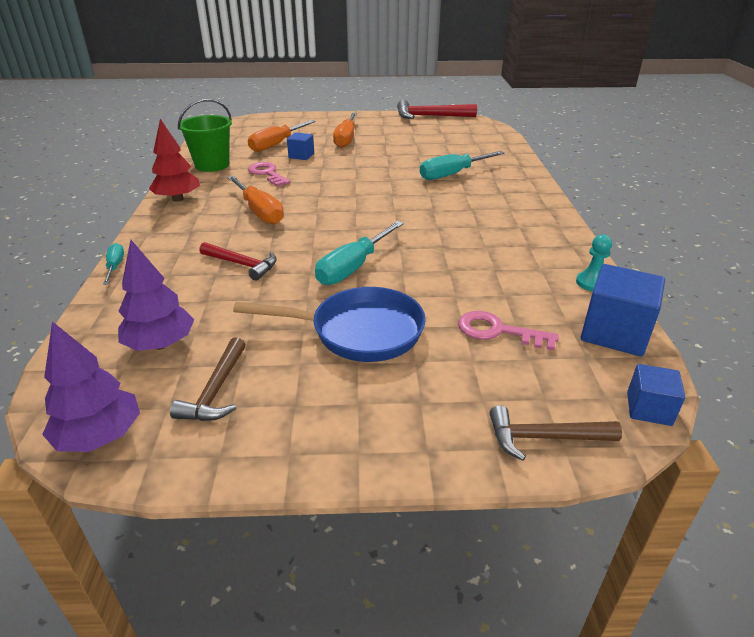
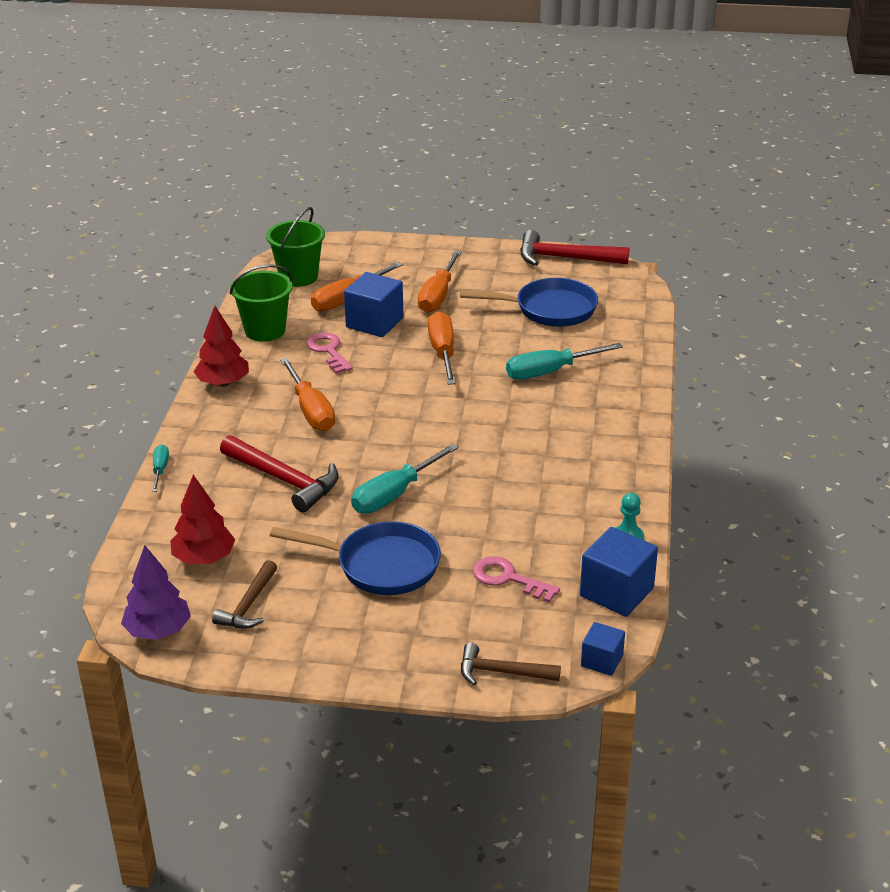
camera: 10 degrees right, 0 degrees up
(161, 344) = (204, 558): purple tree -> red tree
(235, 135) = (298, 277): none -> green bucket
(242, 264) = (284, 480): red hammer -> red hammer, size x1.58
(301, 156) = (374, 323): blue cube -> blue cube, size x1.73
(361, 169) = (442, 352): none -> orange screwdriver
(433, 141) = (549, 309): none -> blue pan

